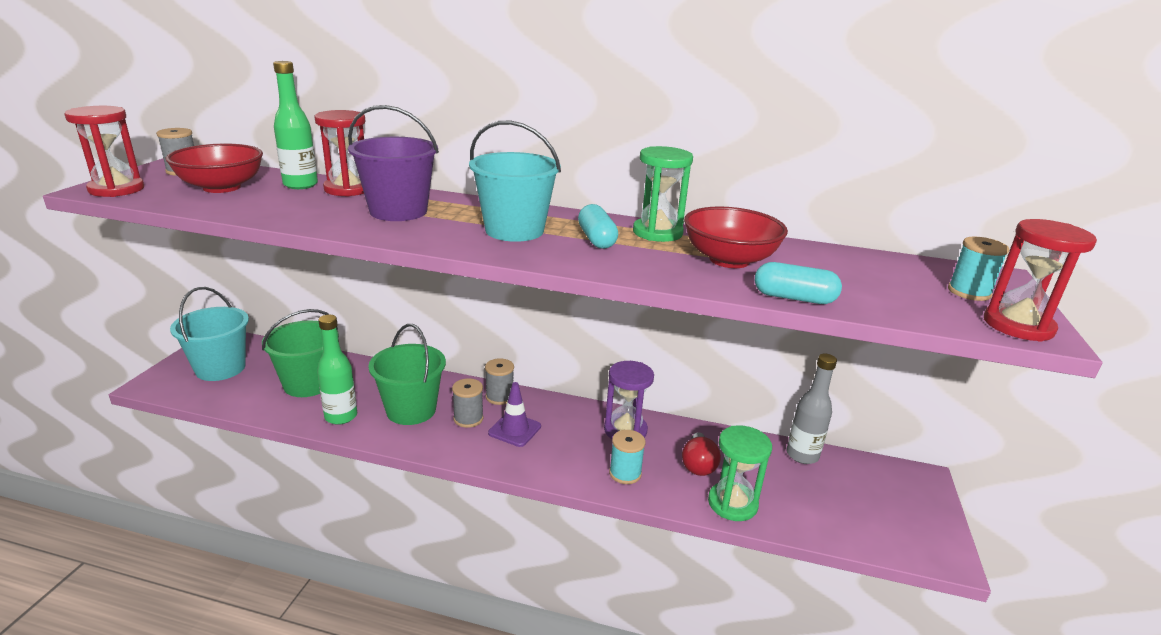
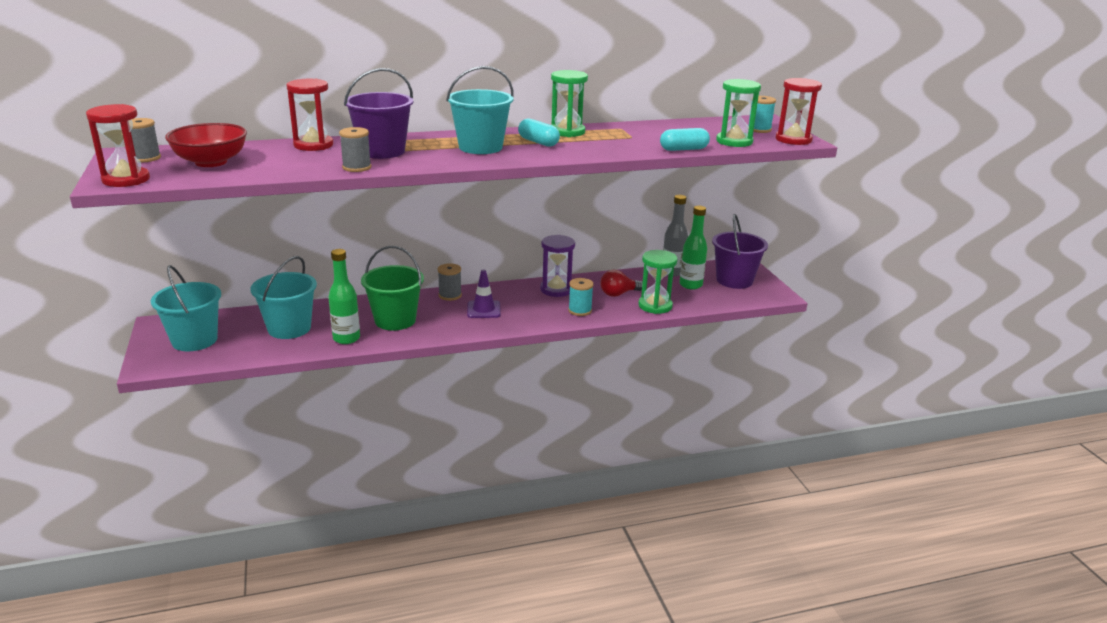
camera: 30 degrees left, 0 degrees up
(300, 185) = (270, 149): green bottle -> green bottle (690, 285)
(308, 384) = (289, 328): green bucket -> turquoise bucket
(468, 419) = (443, 313): grey spool -> grey spool (356, 167)
(698, 465) = (618, 294): red light bulb -> red light bulb turned 90 degrees clockwise
(729, 260) = (627, 138): red bowl -> none
(888, 502) = (734, 280): none -> purple bucket
(898, 304) = (734, 142): none -> green hourglass

